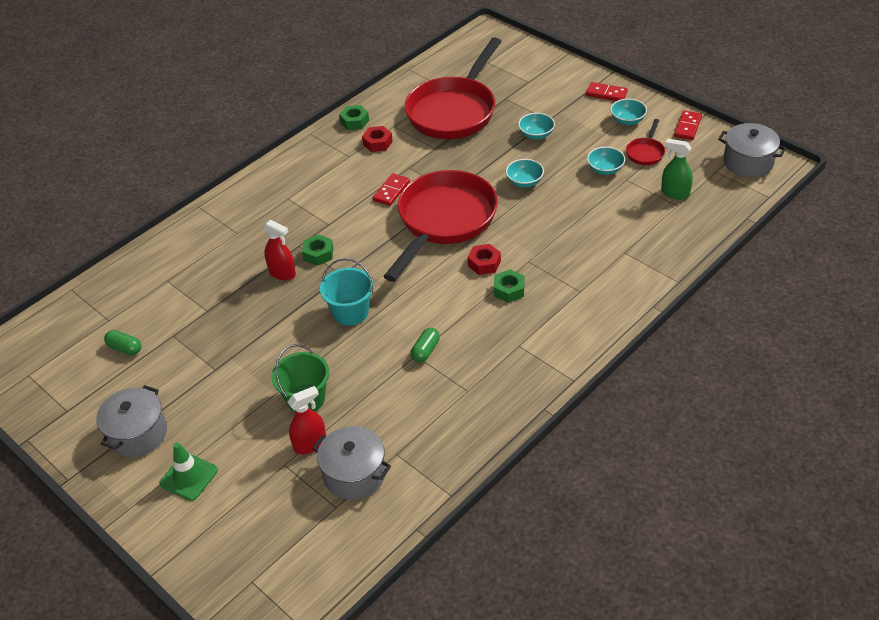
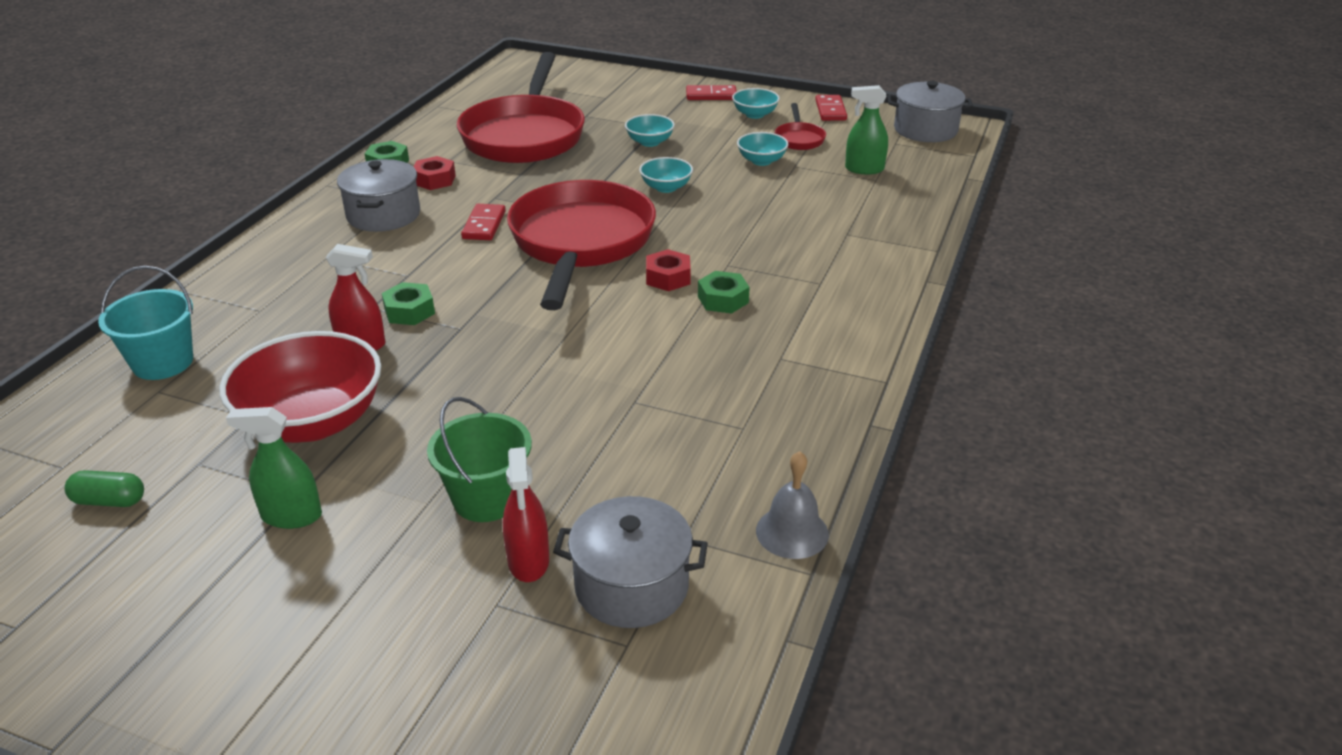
camera: 25 degrees left, 10 degrees down
(137, 434) = (183, 629): grey pot -> grey pot (383, 215)
(189, 477) = (319, 673): green traffic cone -> none
(206, 382) = (291, 516): none -> green spray bottle
(237, 323) = (313, 422): none -> red bowl
(310, 444) = (528, 561): red spray bottle -> red spray bottle turned 135 degrees clockwise
(350, 312) = (500, 370): turquoise bucket -> turquoise bucket (163, 362)
(425, 351) = (647, 393): green capsule -> none
(455, 467) = (792, 532): none -> grey bell

